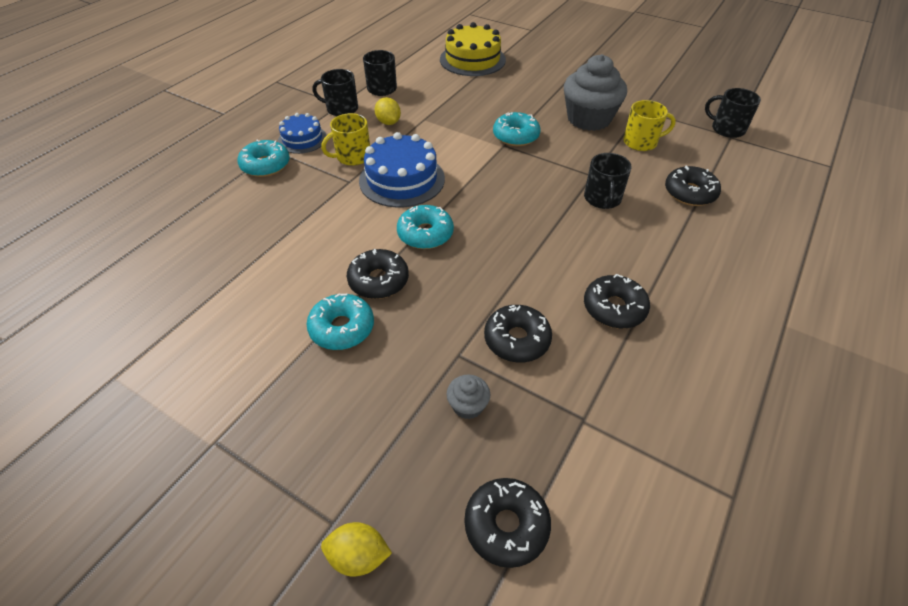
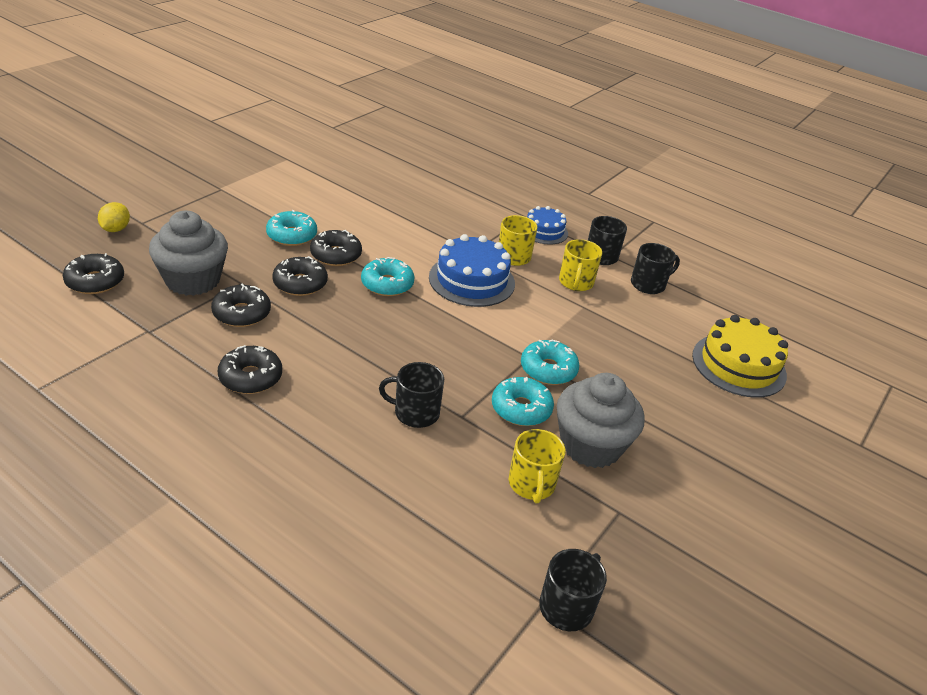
camera: 90 degrees right, 10 degrees down
(265, 165) = (502, 212): turquoise donut -> turquoise donut (521, 409)
(388, 122) = (576, 282): yellow lemon -> yellow mug
(468, 405) = (193, 280): grey cupcake -> grey cupcake, size x2.28
(689, 193) = (411, 497): black donut -> black donut (300, 283)

